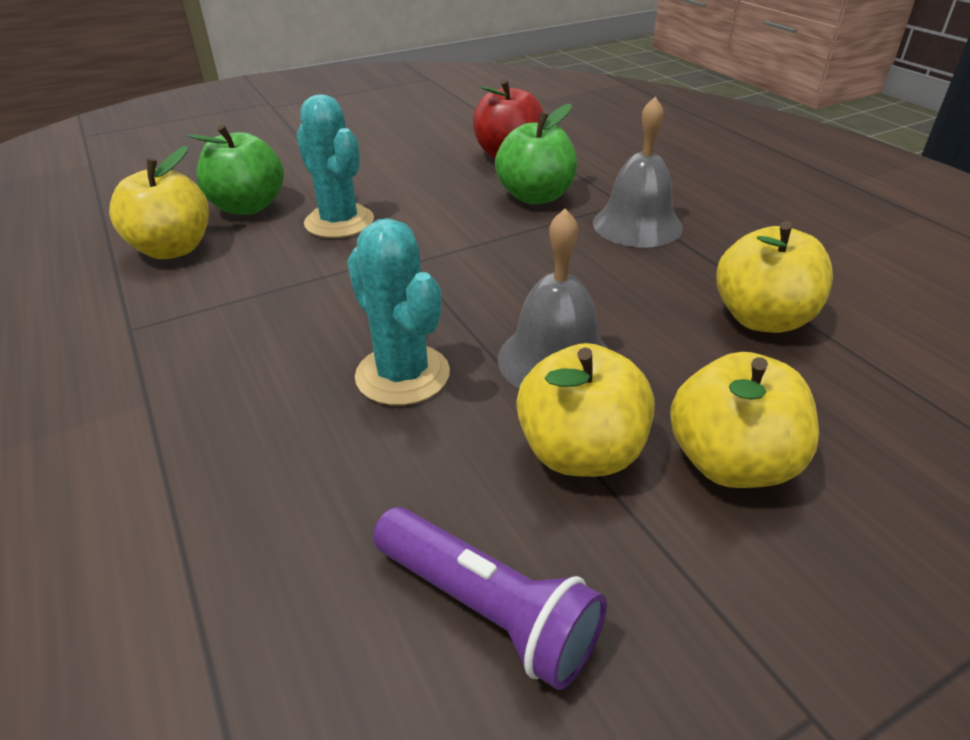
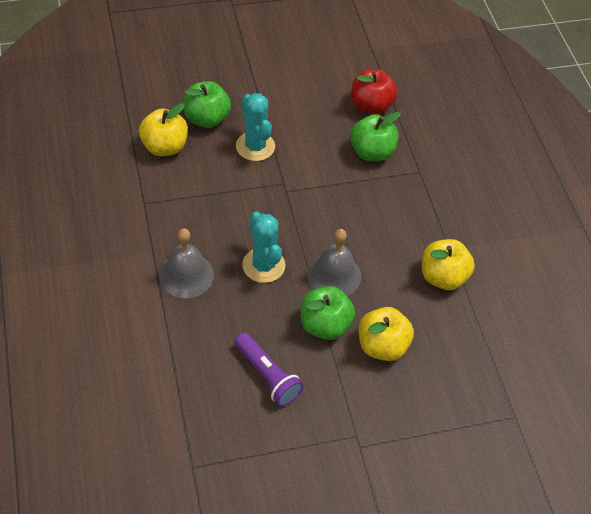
camera: 10 degrees right, 15 degrees up
(580, 452) = (325, 325): yellow apple -> green apple
(637, 225) = (417, 193): grey bell -> grey bell (186, 275)

